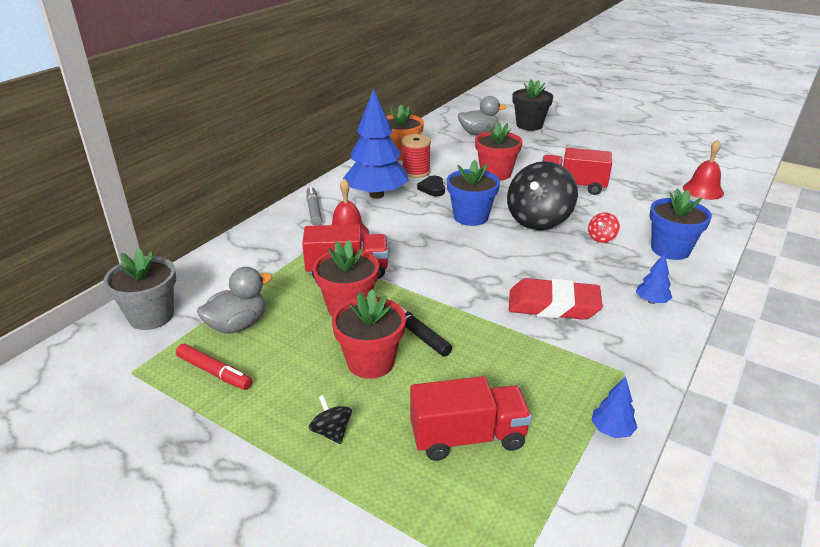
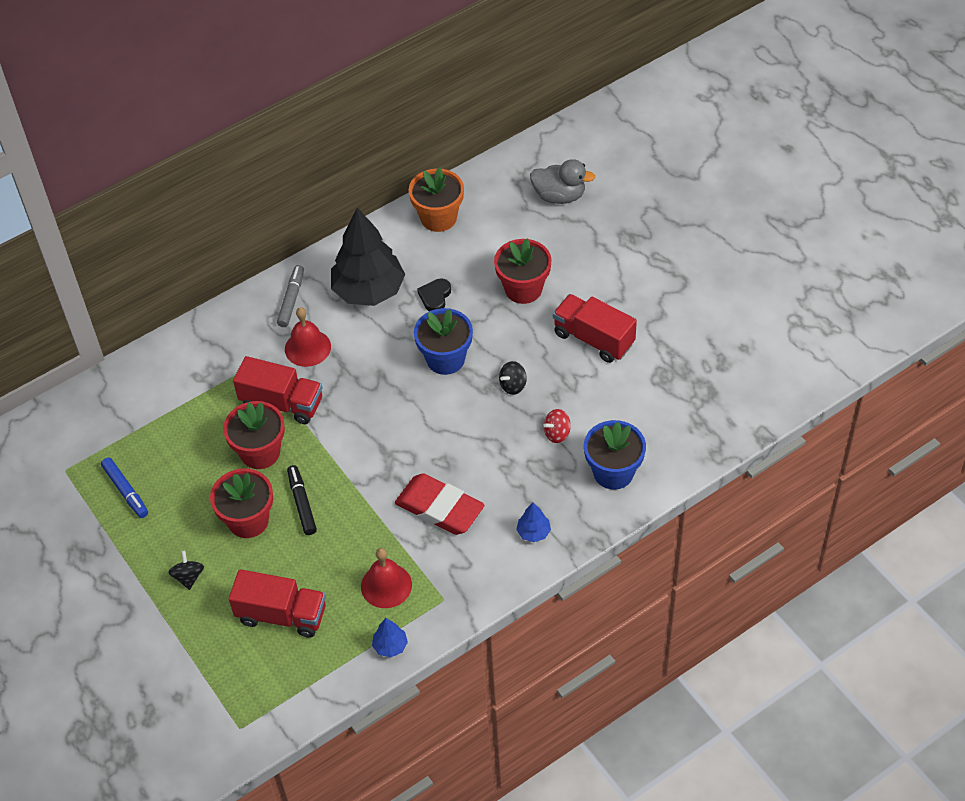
camera: 25 degrees right, 20 degrees up
(151, 316) = (95, 410): grey flower pot -> none
(214, 372) = (126, 491): red marker -> blue marker
(238, 325) = (161, 444): grey duck -> none
(377, 195) = (369, 291): blue tree -> black tree
(416, 172) = (435, 259): red spool -> none
(529, 125) = (637, 195): black flower pot -> none
(538, 220) = (513, 385): black spinning top -> black spinning top, size x0.43
(703, 190) = (740, 390): red bell -> red bell (386, 585)

